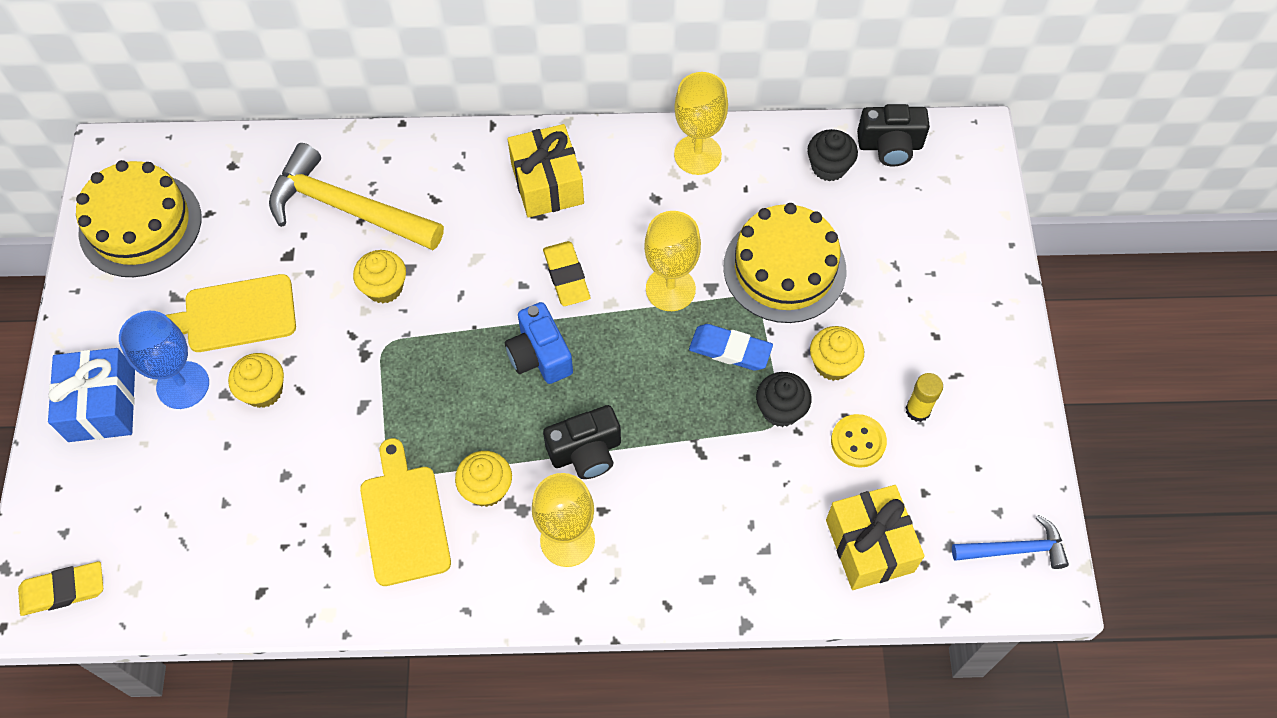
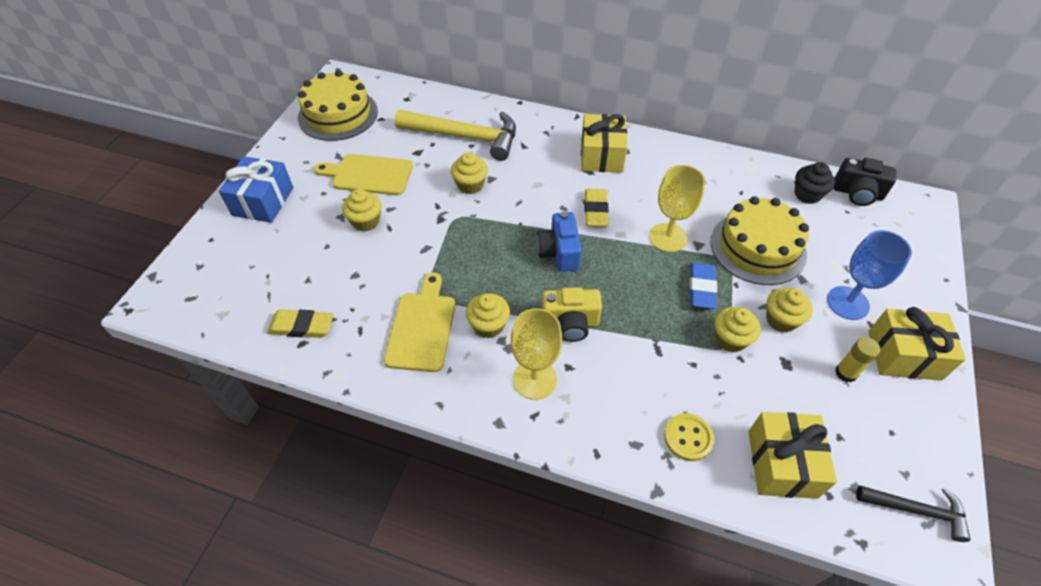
camera: 20 degrees right, 10 degrees down
(63, 590) = (178, 301): yellow eraser -> yellow eraser (302, 326)
(183, 385) = (317, 204): blue goblet -> blue goblet (847, 303)
(346, 208) = (465, 137): yellow hammer -> yellow hammer turned 150 degrees clockwise
(586, 452) = (570, 323): black camera -> yellow camera
(697, 155) = (712, 164): yellow goblet -> none
(730, 350) = (701, 288): blue eraser -> blue eraser turned 60 degrees clockwise
(780, 409) = (730, 339): black cupcake -> yellow cupcake
(858, 442) = (789, 381): yellow button -> yellow button (688, 438)
(977, 365) = (904, 355): none -> yellow gift
(1015, 549) = (916, 510): blue hammer -> black hammer

